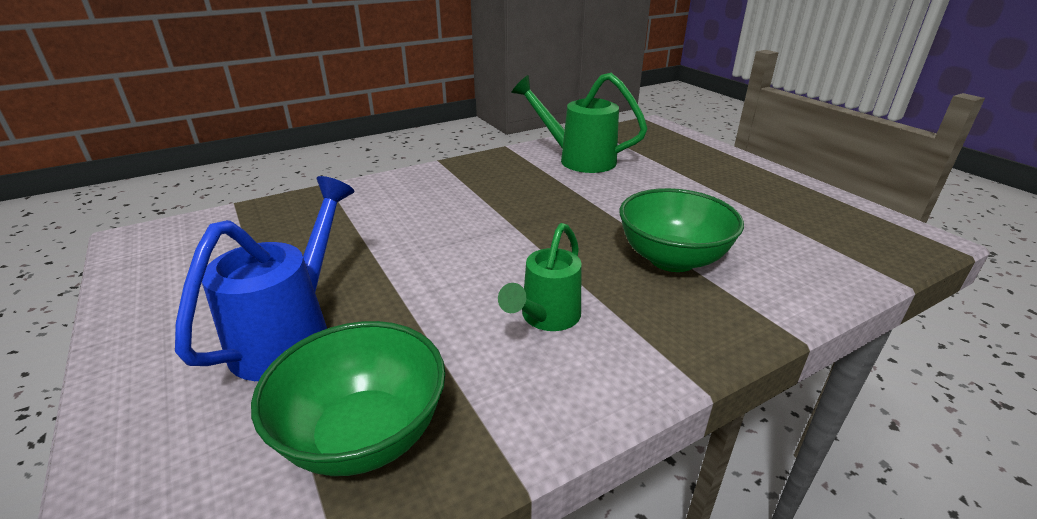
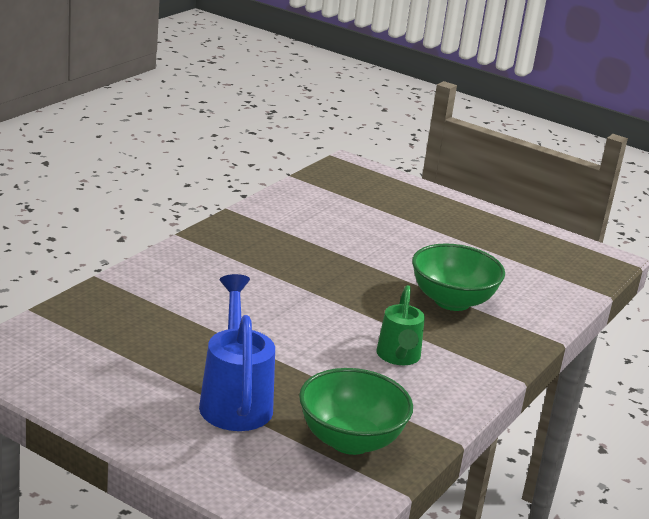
camera: 30 degrees left, 5 degrees down
(577, 159) = (310, 216): green watering can -> none

